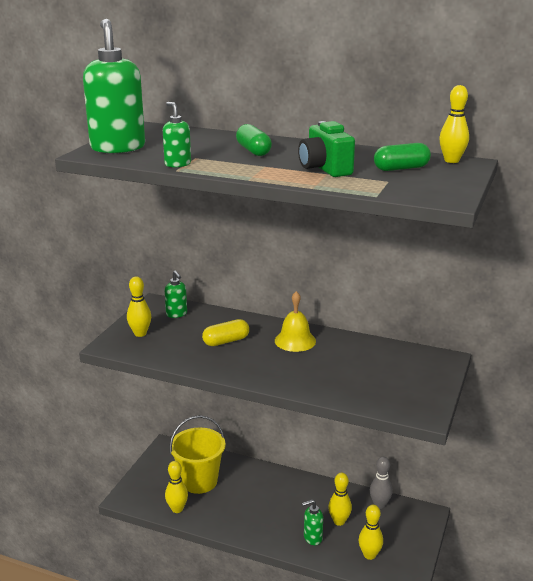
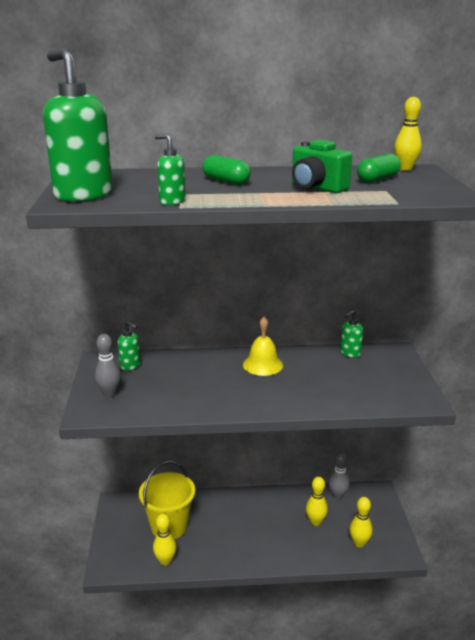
camera: 25 degrees left, 0 degrees up
(140, 333) = (109, 393): yellow bowling pin -> grey bowling pin
(226, 341) = (201, 380): yellow capsule -> none
(312, 538) = (304, 545): green soap dispenser -> green soap dispenser (350, 353)

